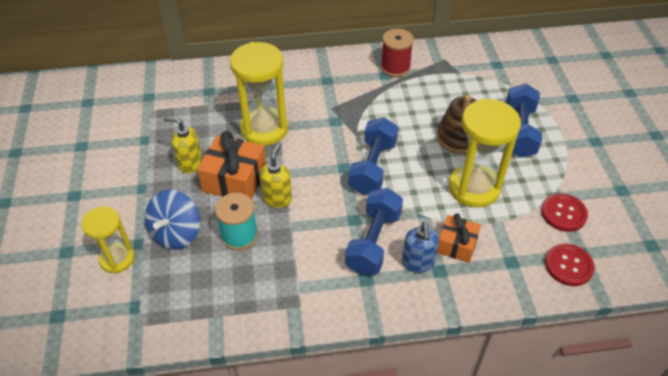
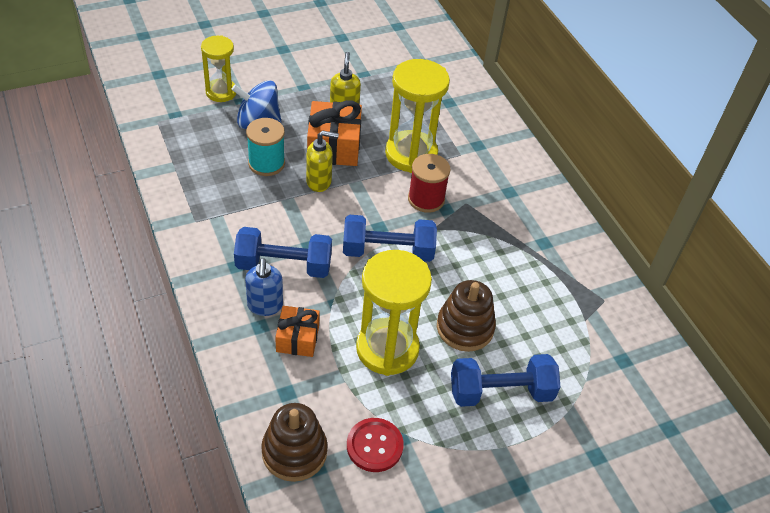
camera: 70 degrees right, 0 degrees up
(395, 67) = (563, 251): red spool -> red spool (426, 199)
(417, 263) = (265, 306): blue soap dispenser -> blue soap dispenser turned 75 degrees counterclockwise
(568, 265) = (294, 452): red button -> brown stacking toy

